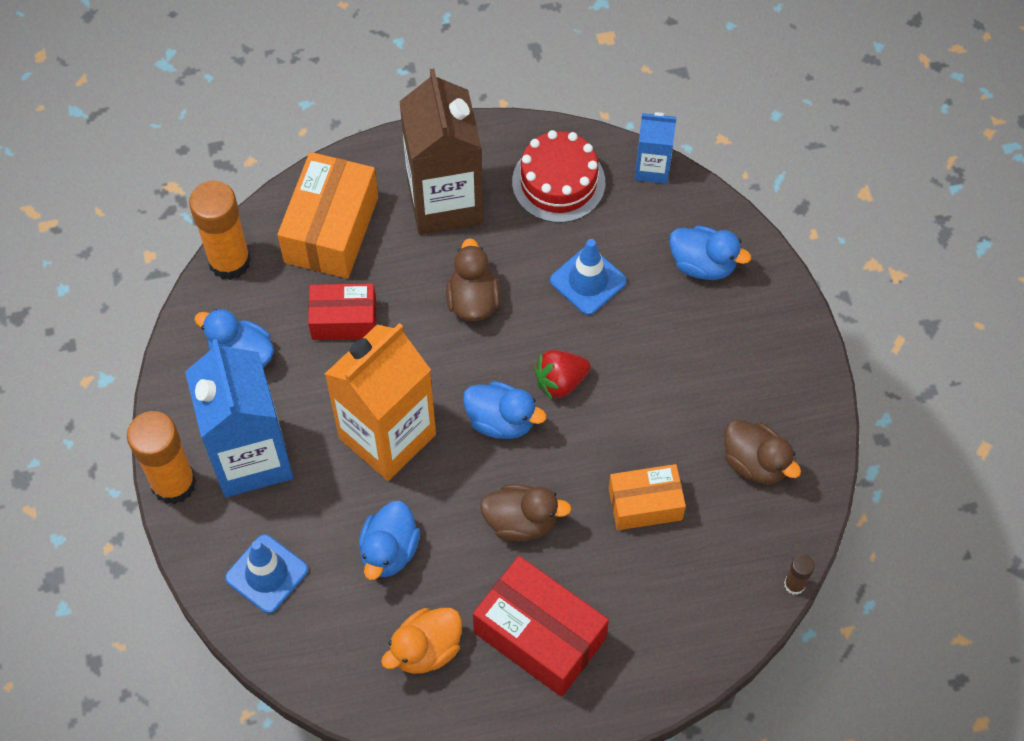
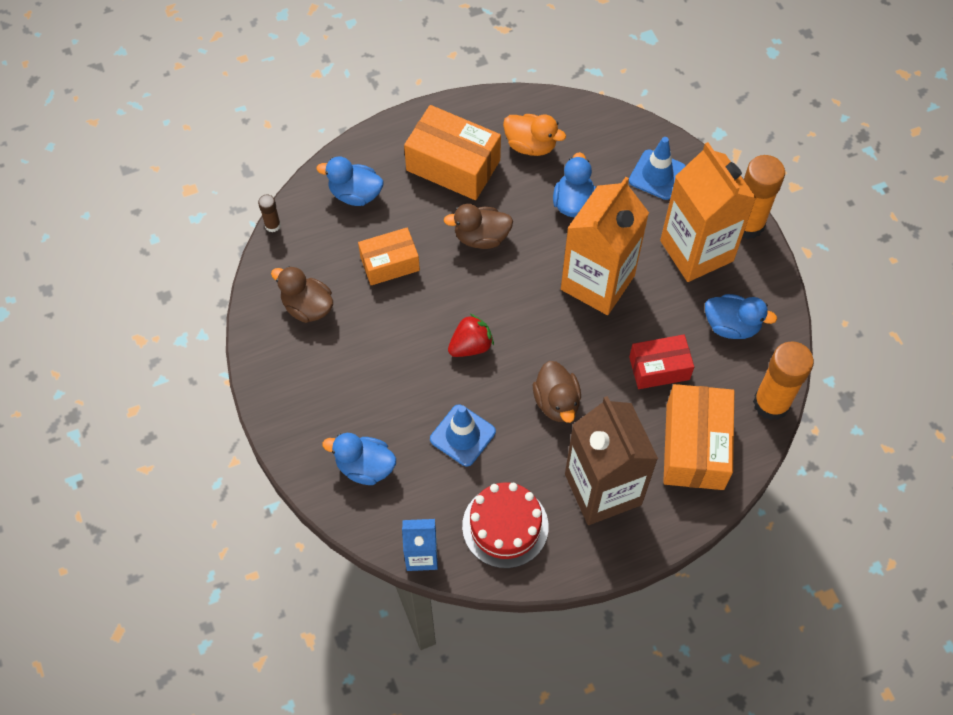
camera: 170 degrees right, 0 degrees up
(251, 457) = (696, 251): blue carton -> orange carton
(426, 649) = (531, 145): orange duck -> orange duck turned 75 degrees clockwise
(501, 421) = (512, 308): blue duck -> blue duck (355, 194)
(539, 635) = (453, 165): red box -> orange box

